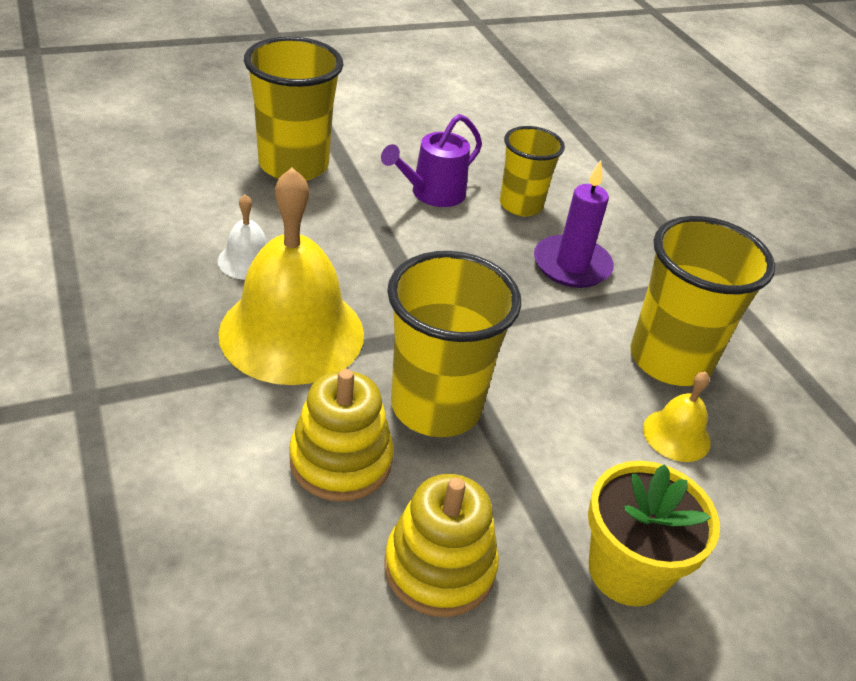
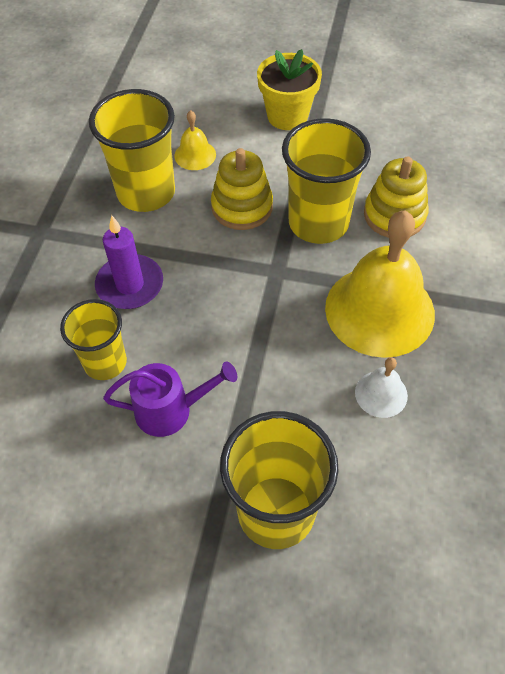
camera: 140 degrees left, 15 degrees up
(439, 567) = (375, 150): yellow stacking toy -> yellow stacking toy (242, 207)

